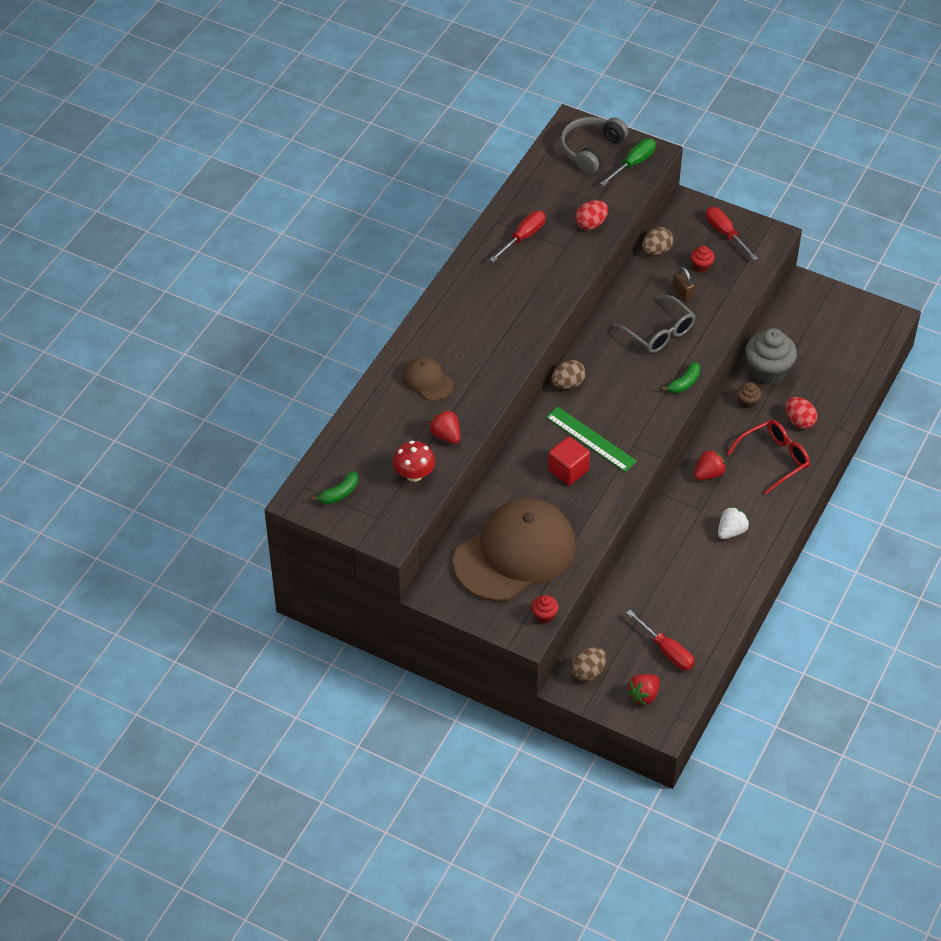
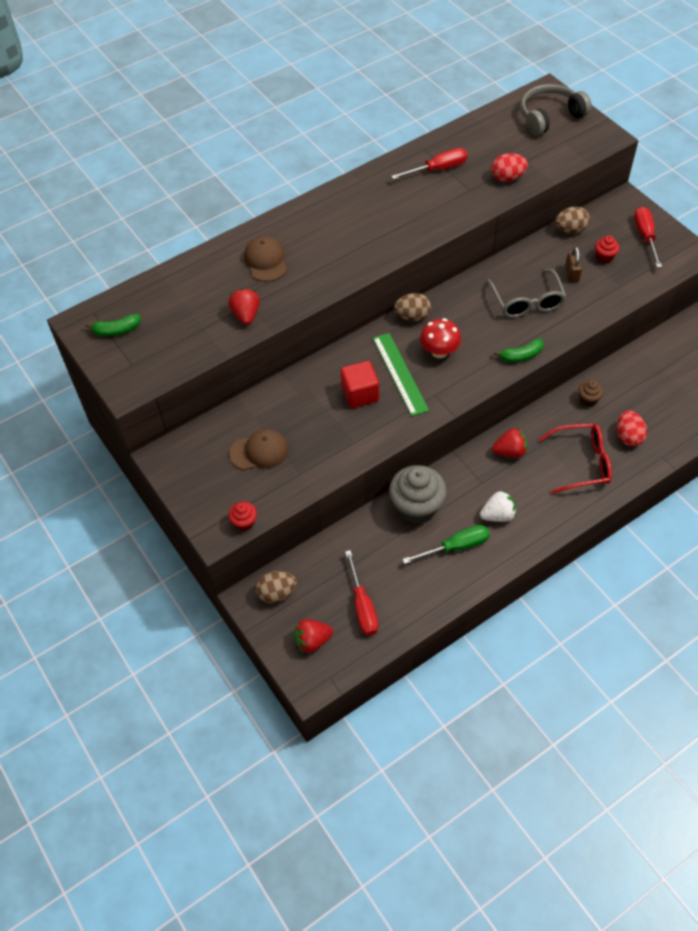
camera: 30 degrees right, 5 degrees up
(414, 474) = (192, 339): red mushroom -> red mushroom (439, 351)
(515, 553) = (259, 451): brown cap -> brown cap, size x0.44
(633, 163) = (581, 140): green screwdriver -> green screwdriver (456, 547)
(768, 371) = (625, 379): grey cupcake -> grey cupcake (416, 507)

